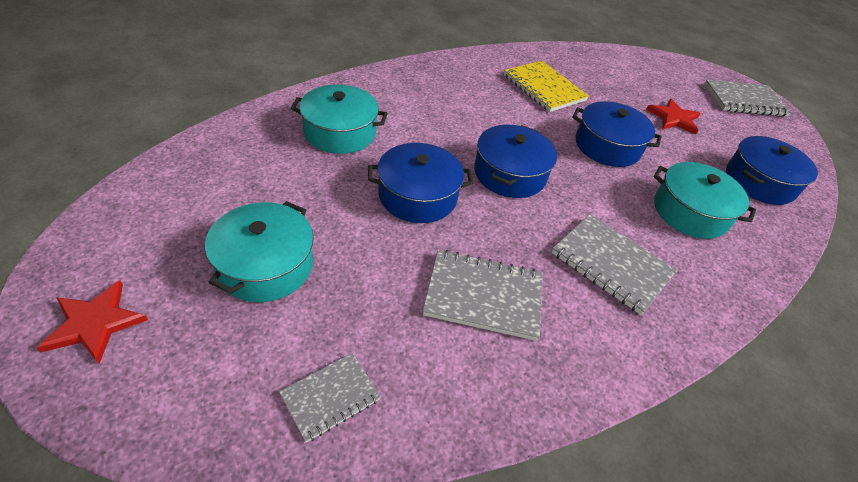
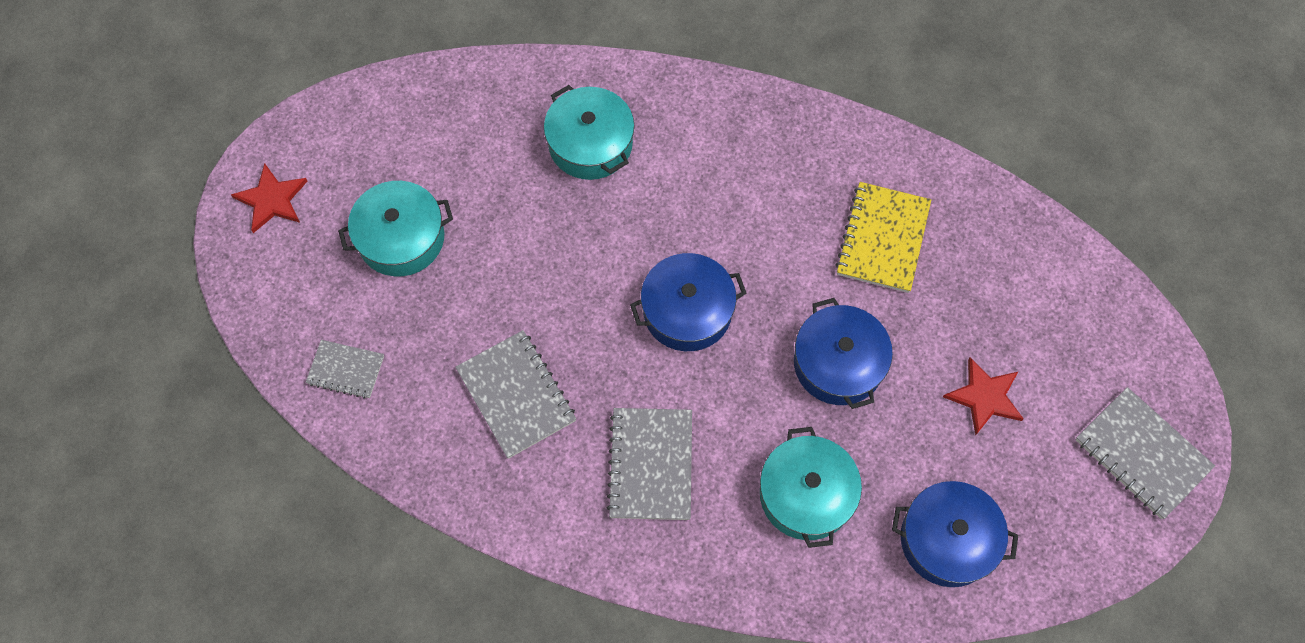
camera: 55 degrees right, 20 degrees up
(418, 196) = (576, 267): blue pot -> none

